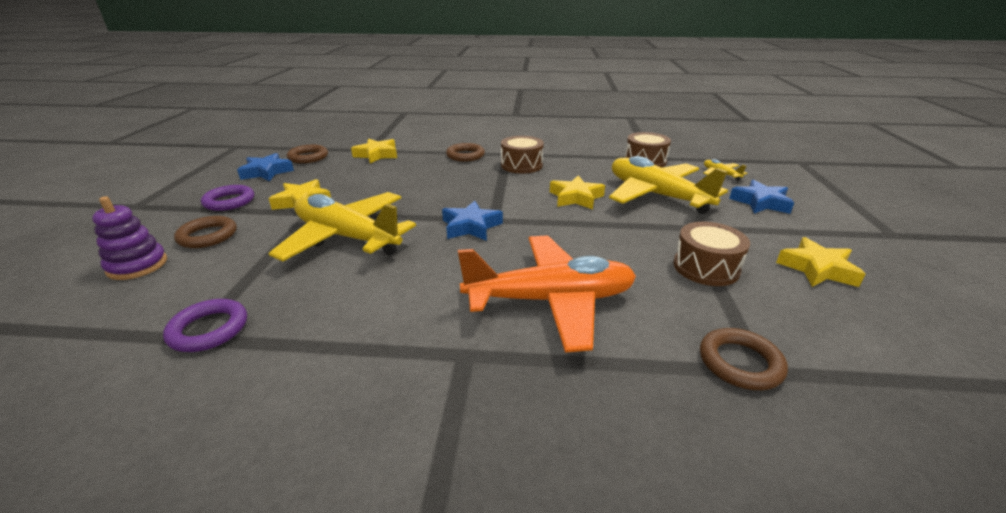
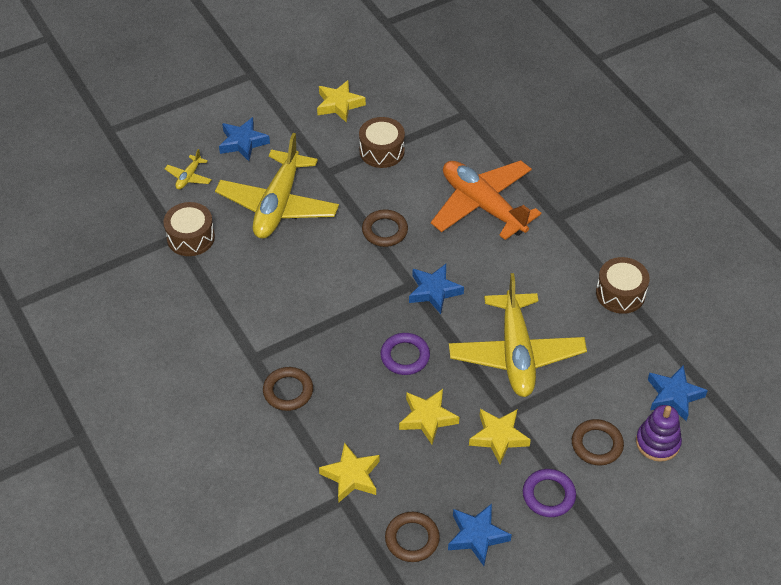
camera: 125 degrees left, 20 degrees up
(135, 302) = (674, 395): none -> blue star
(209, 329) = (649, 334): purple ring -> purple ring (405, 356)
(521, 165) = (279, 327): brown drum -> brown drum (620, 293)
(576, 197) = (326, 253): yellow star -> yellow star (427, 418)
(740, 363) = (467, 122): brown ring -> brown ring (385, 231)

